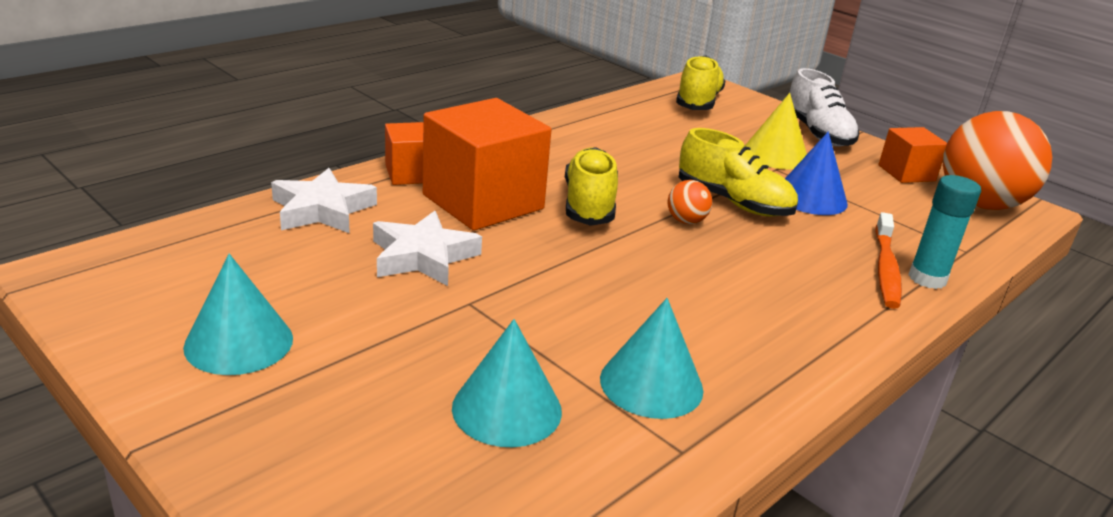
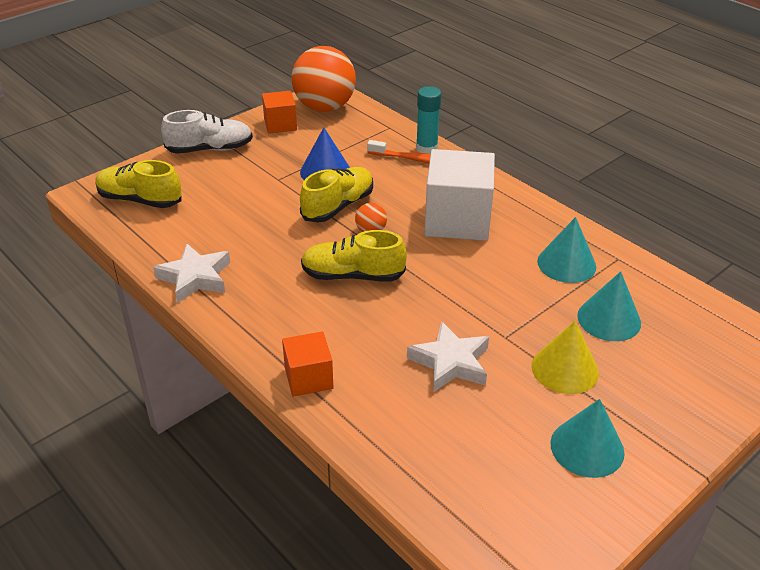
camera: 85 degrees left, 10 degrees up
(322, 210) = (386, 429): white star -> white star (195, 277)
(483, 202) = (356, 332): orange cube -> none
(738, 289) = (457, 220): none -> white cube
(775, 155) = (253, 175): yellow cone -> yellow cone (565, 369)

